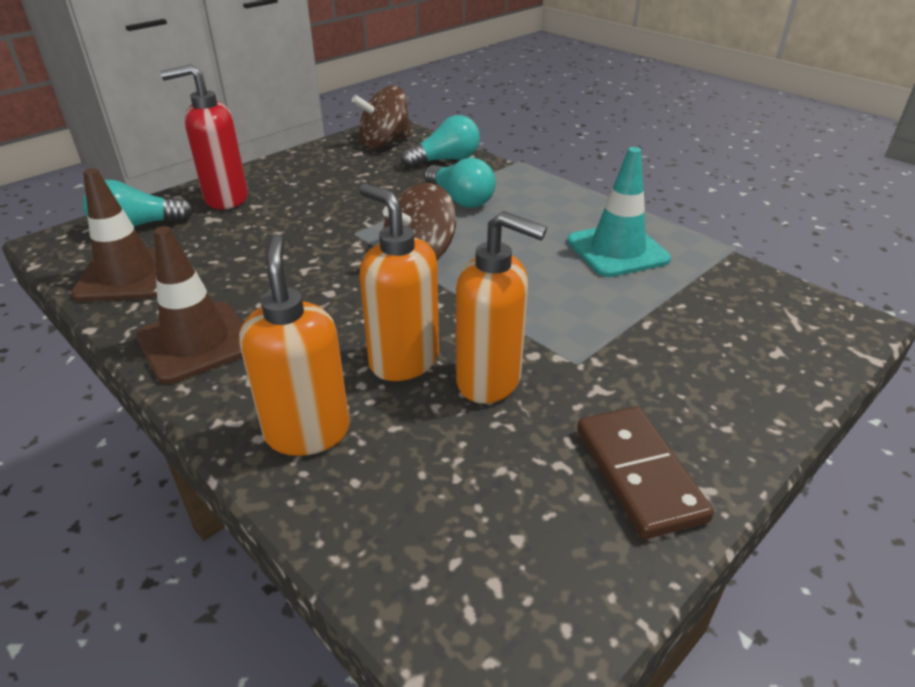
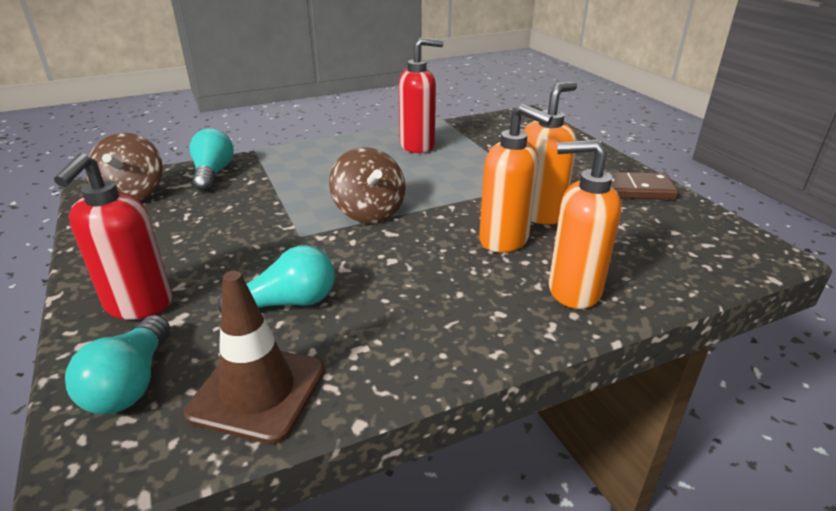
camera: 70 degrees left, 5 degrees down
(196, 342) = (428, 341): brown traffic cone -> none
(403, 361) = (504, 240): orange soap dispenser -> orange soap dispenser turned 120 degrees counterclockwise
(461, 199) = (292, 180): turquoise light bulb -> turquoise light bulb (288, 303)
(617, 250) = (417, 146): turquoise traffic cone -> red soap dispenser

